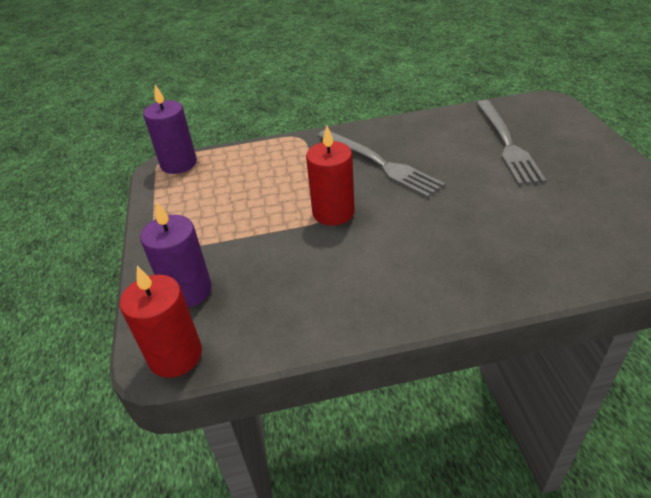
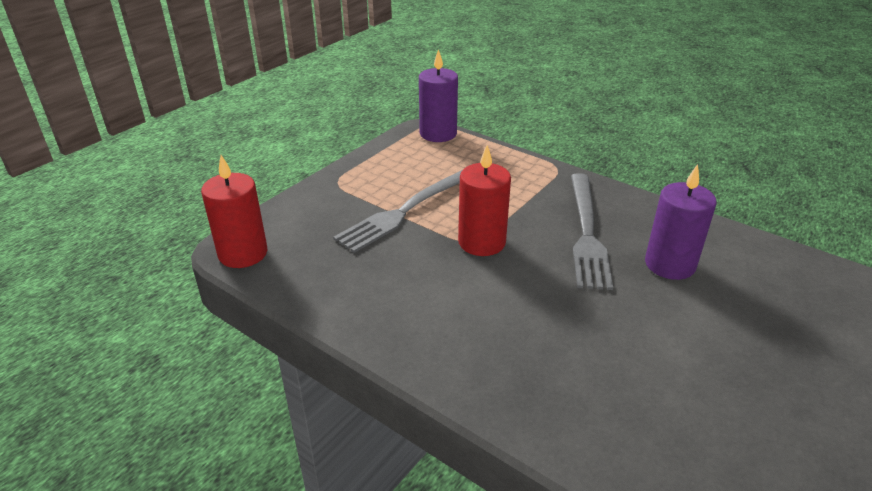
camera: 45 degrees right, 5 degrees down
(188, 291) = (308, 221): purple candle -> purple candle (670, 264)
(507, 143) = (751, 301): grey fork -> grey fork (407, 210)

